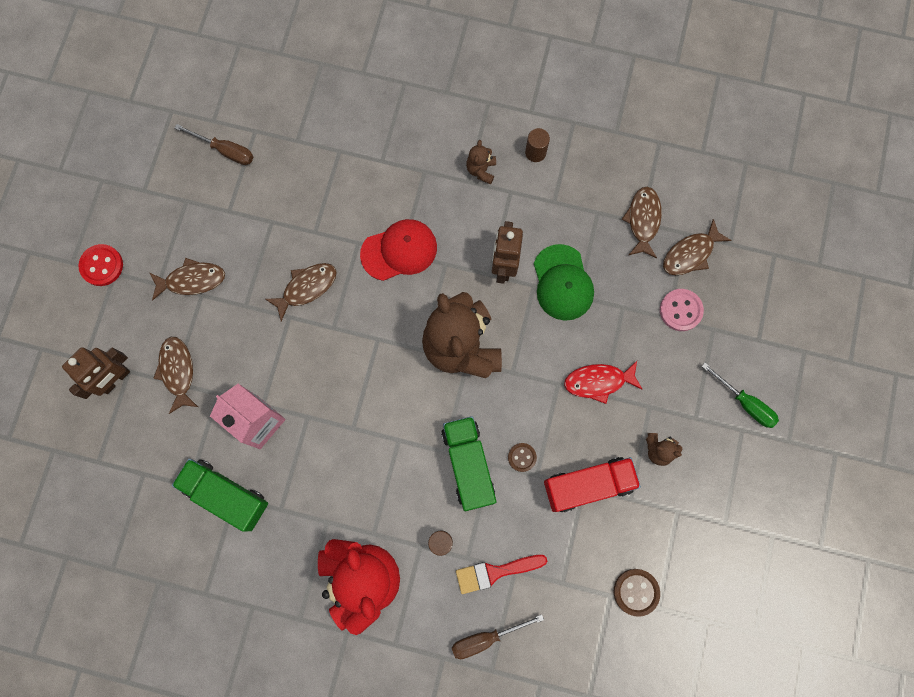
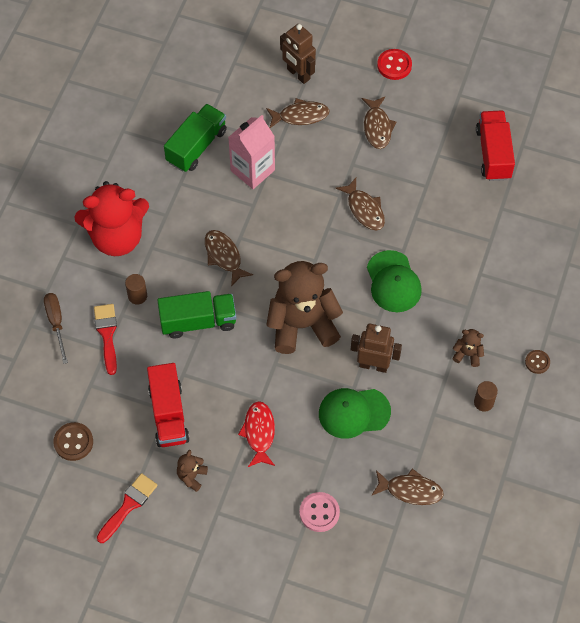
camera: 95 degrees right, 15 degrees down
(225, 150) = (493, 154): brown screwdriver -> red truck
(399, 251) = (393, 282): red cap -> green cap
(522, 457) = (199, 364): brown button -> brown button (537, 362)
(690, 254) = (374, 529): brown fish -> brown fish (224, 256)
(702, 516) = (128, 505): none -> red brush
(745, 403) = (226, 558): green screwdriver -> none

